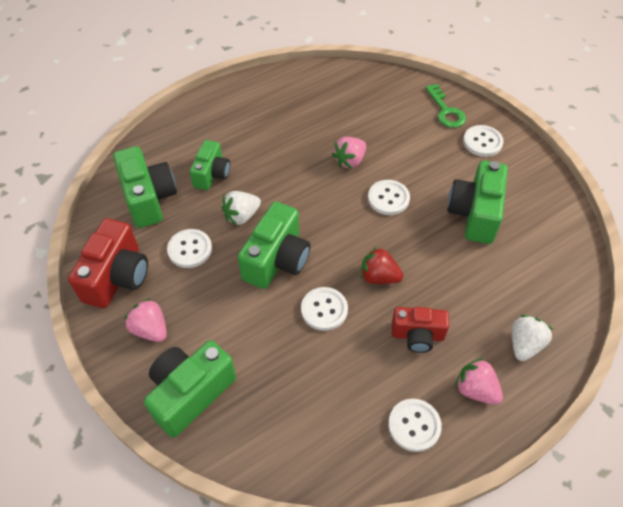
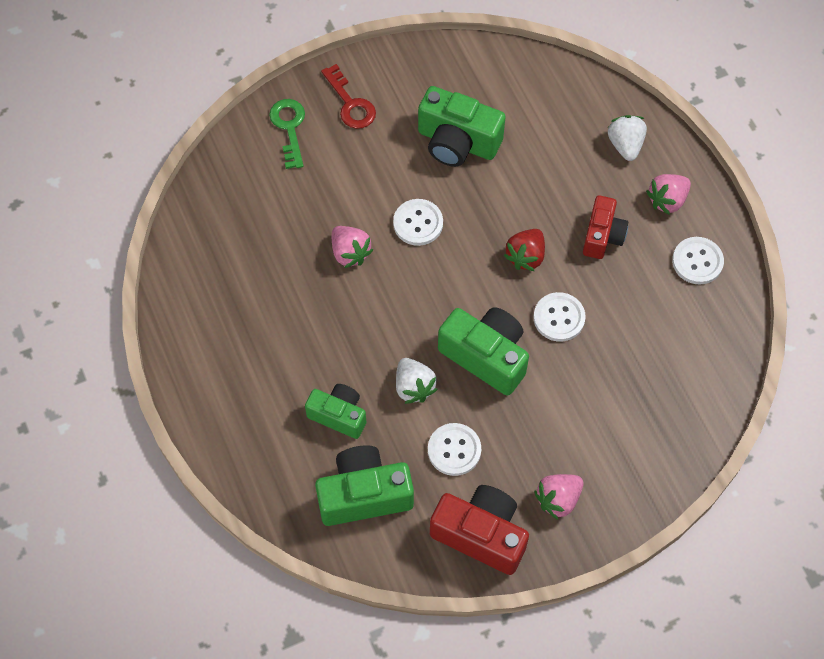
camera: 80 degrees left, 10 degrees up
(190, 393) = (640, 461): green camera -> none
(446, 111) = (289, 128): green key -> green key turned 90 degrees counterclockwise
(482, 142) = (350, 103): white button -> red key
(524, 344) = (625, 145): white strawberry -> white strawberry turned 45 degrees clockwise

